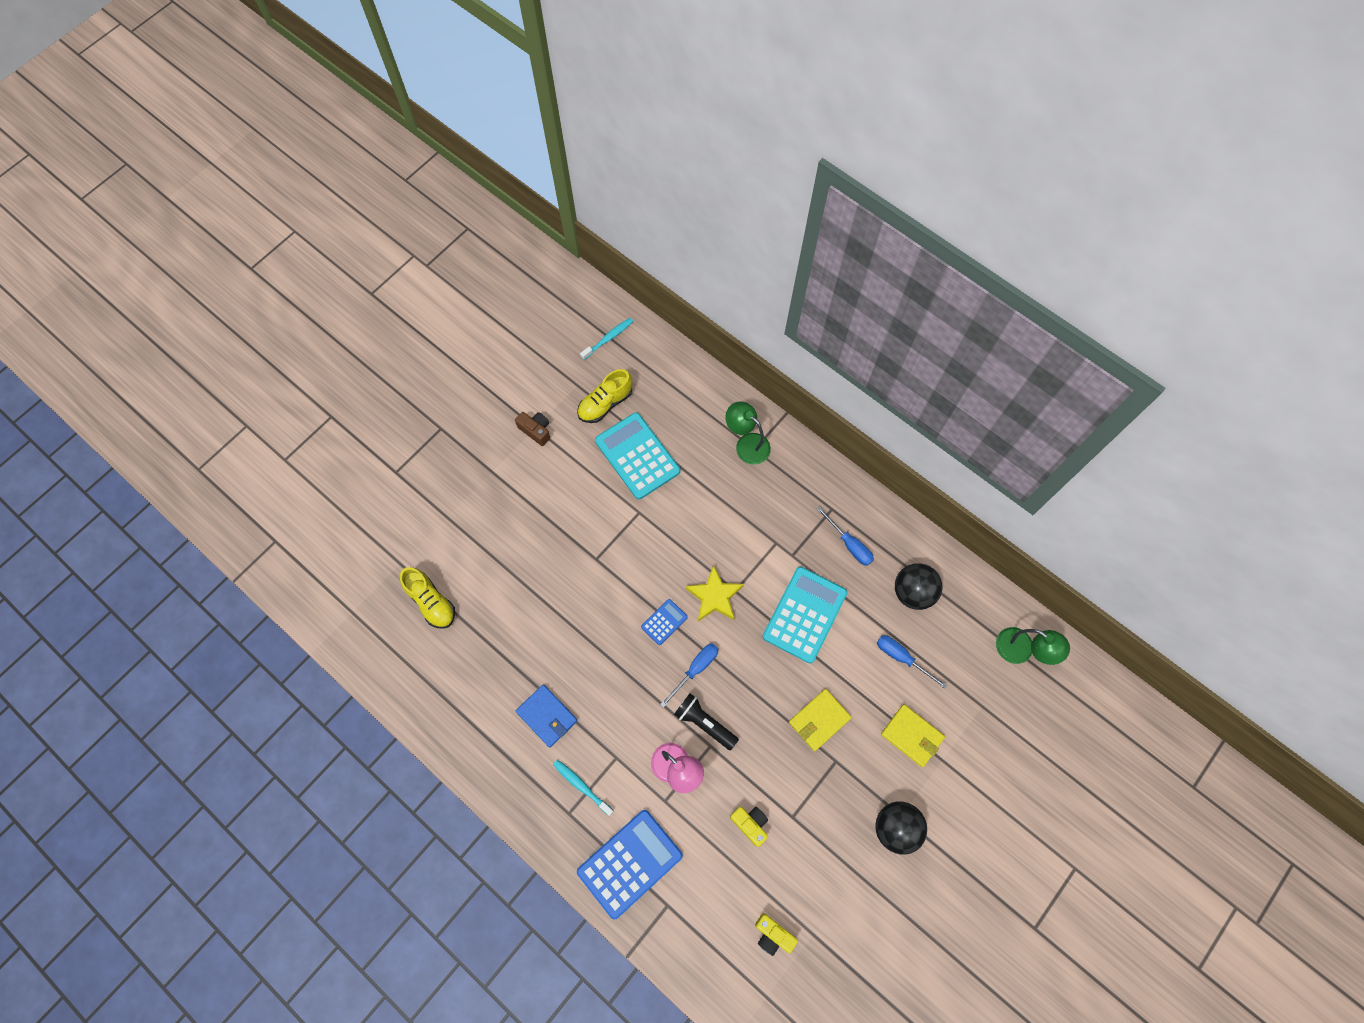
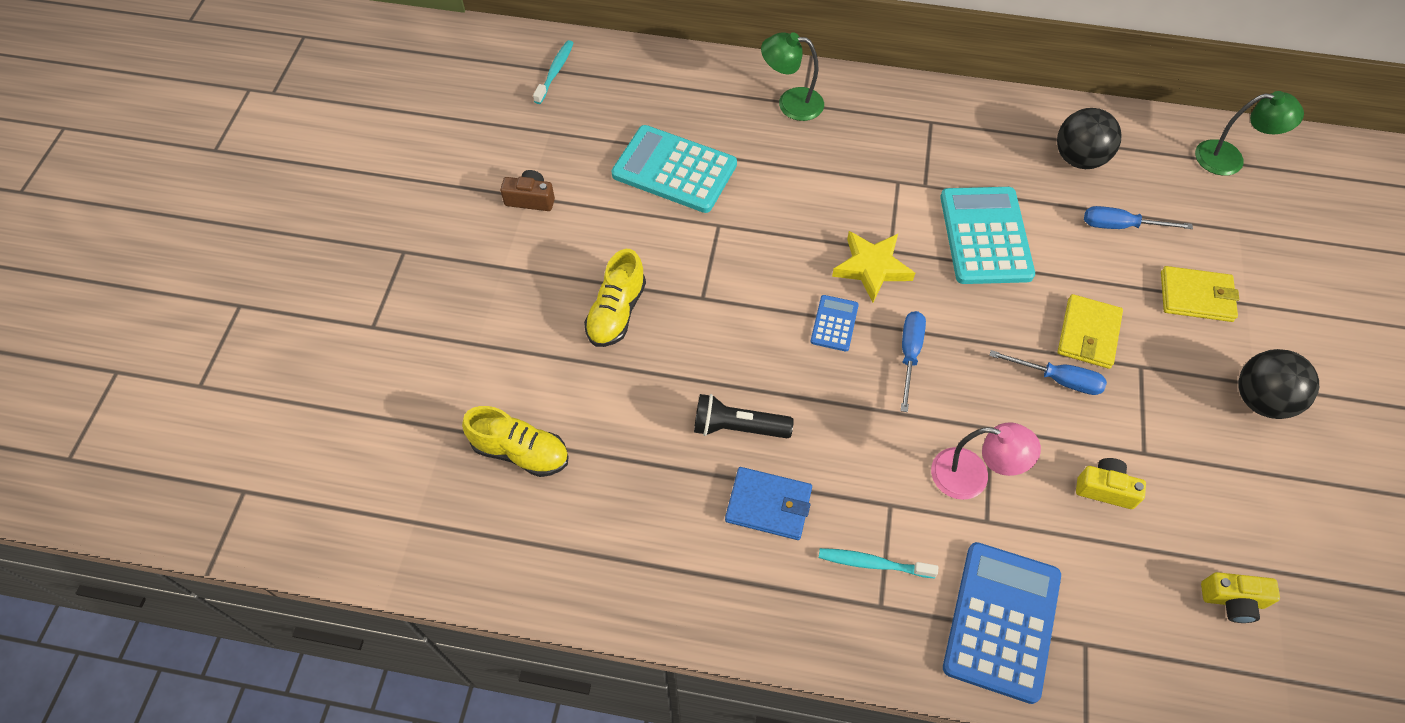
camera: 30 degrees left, 10 degrees down
(605, 403) = (597, 135): yellow shoe -> yellow shoe (616, 312)
(704, 723) = (964, 407): black flashlight -> black flashlight (737, 427)
(849, 544) = (976, 146): blue screwdriver -> blue screwdriver (1057, 379)

